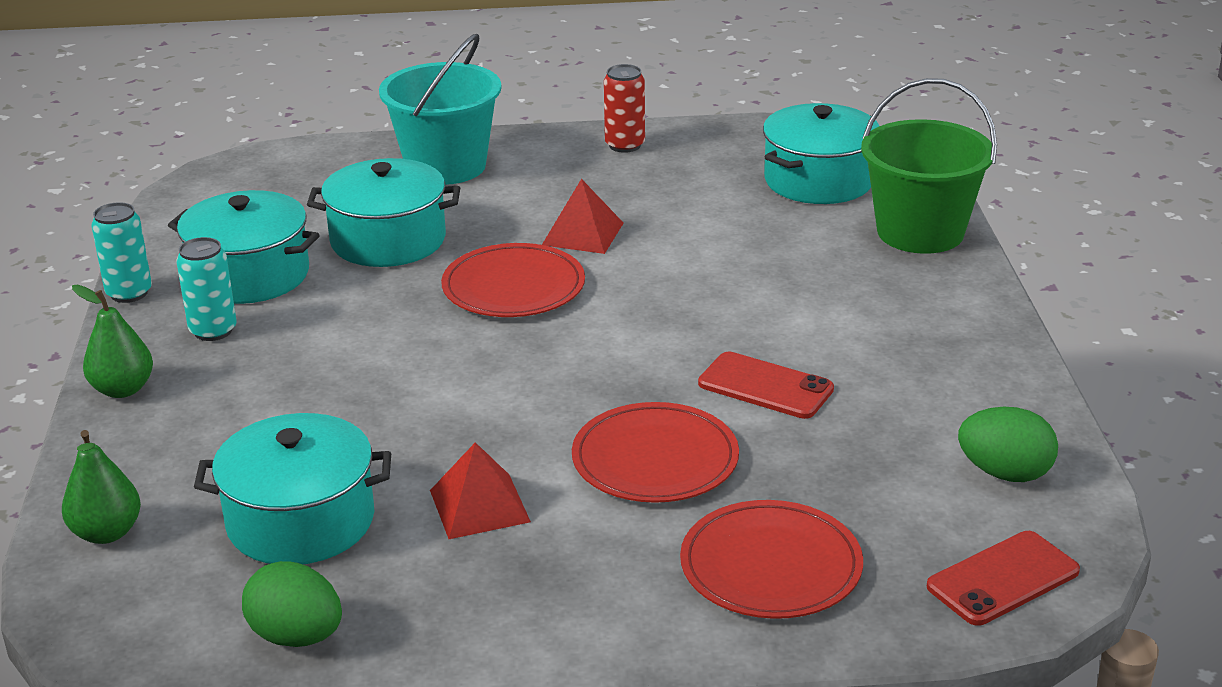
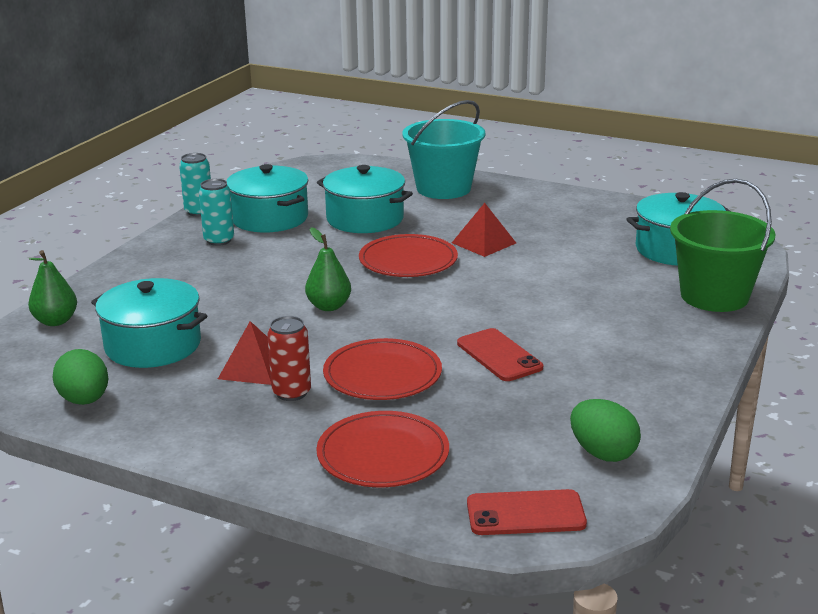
camera: 30 degrees right, 5 degrees down
(122, 389) = (142, 256): green pear -> green pear (329, 306)
(625, 145) = (568, 201): red can -> red can (291, 392)

